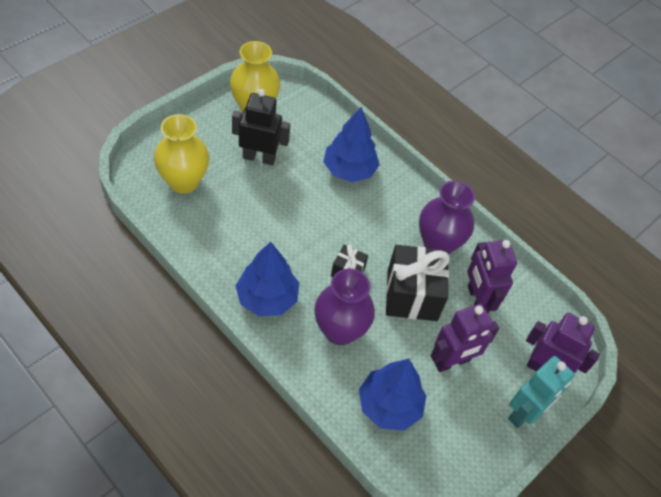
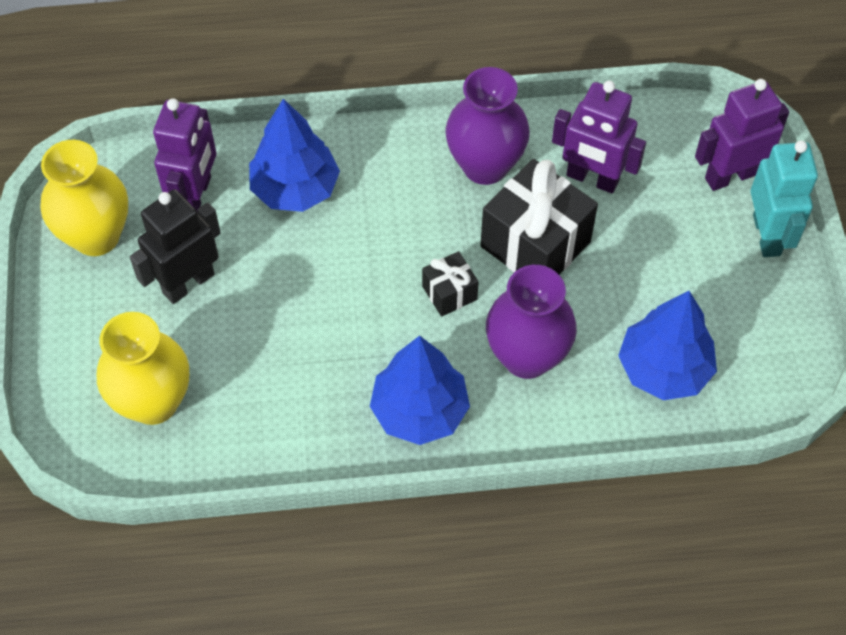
camera: 45 degrees left, 5 degrees up
(452, 361) = (654, 263): purple robot -> purple robot (196, 195)

